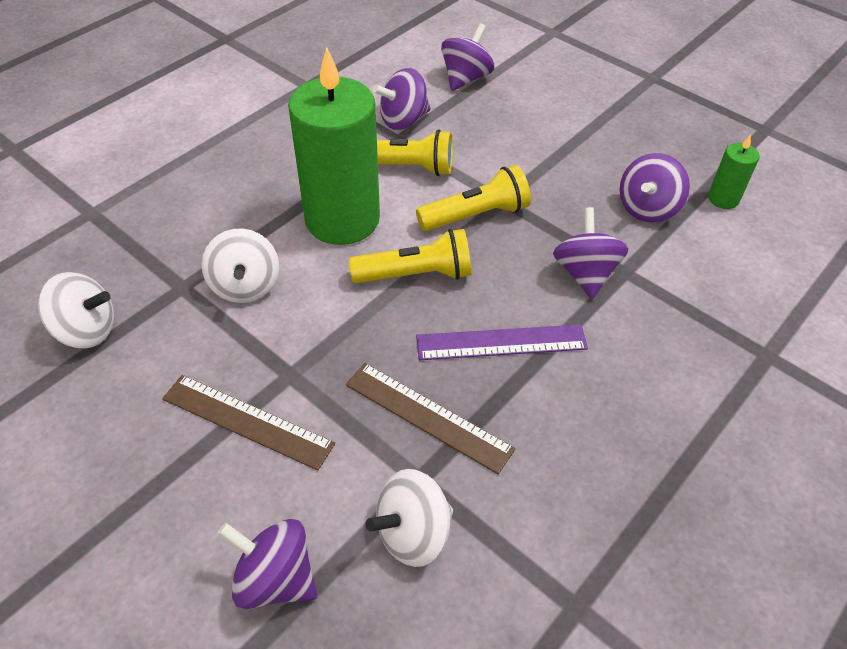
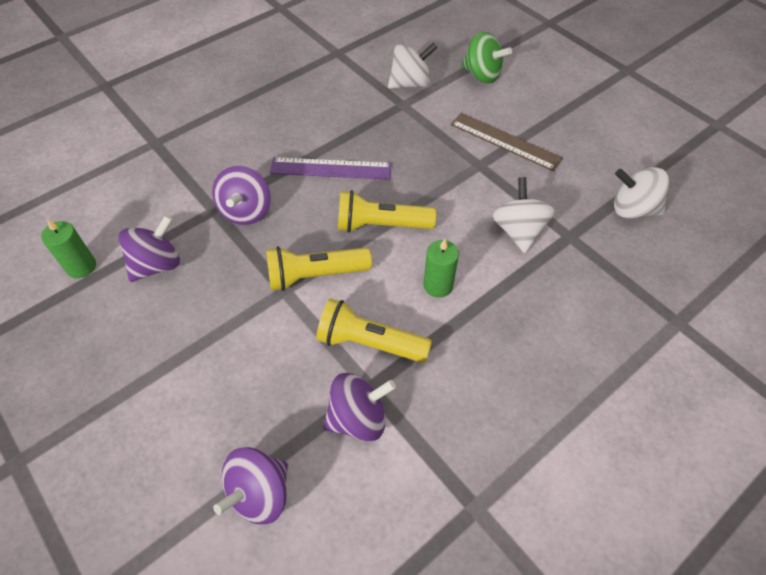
camera: 170 degrees left, 5 degrees up
(275, 578) = (482, 75): purple spinning top -> green spinning top
(342, 219) = (438, 285): green candle -> green candle, size x0.43
(427, 416) = (392, 132): brown ruler -> none

